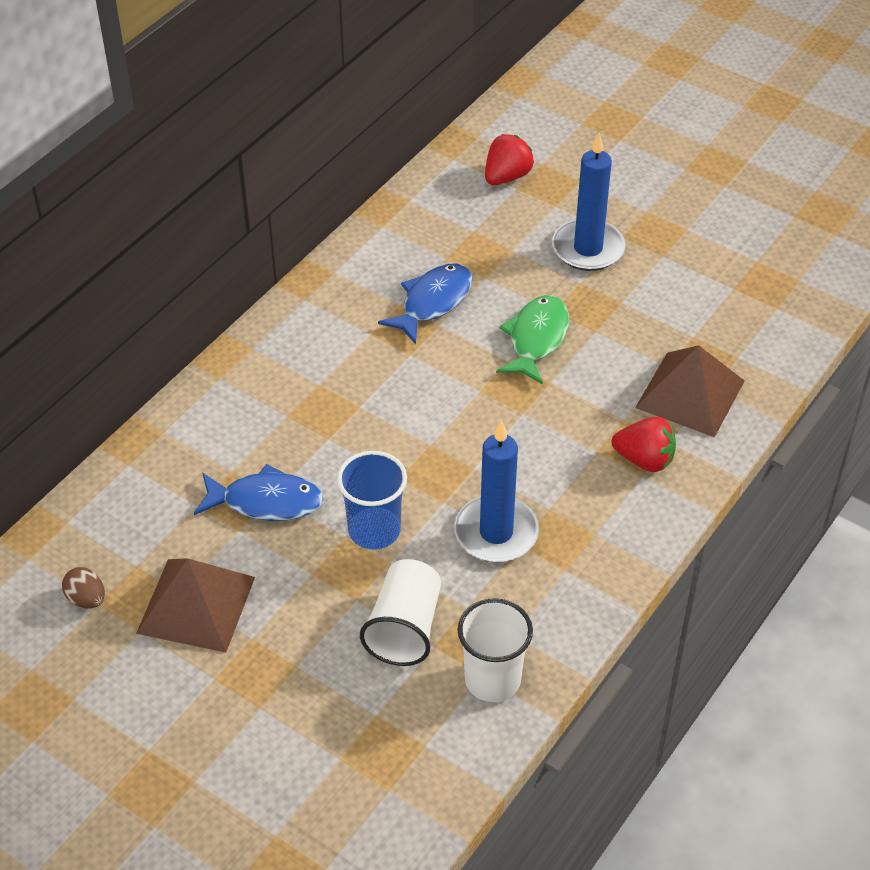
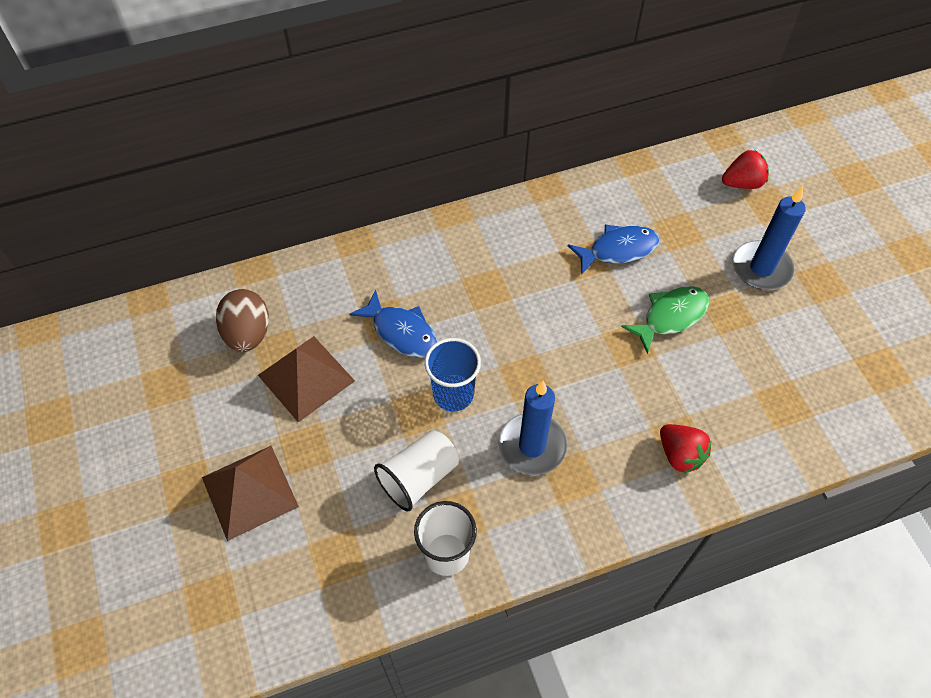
camera: 35 degrees right, 10 degrees up
(86, 599) = (248, 334): brown egg -> brown egg, size x1.86
(690, 394) = (754, 424): brown pyramid -> brown pyramid (249, 492)

